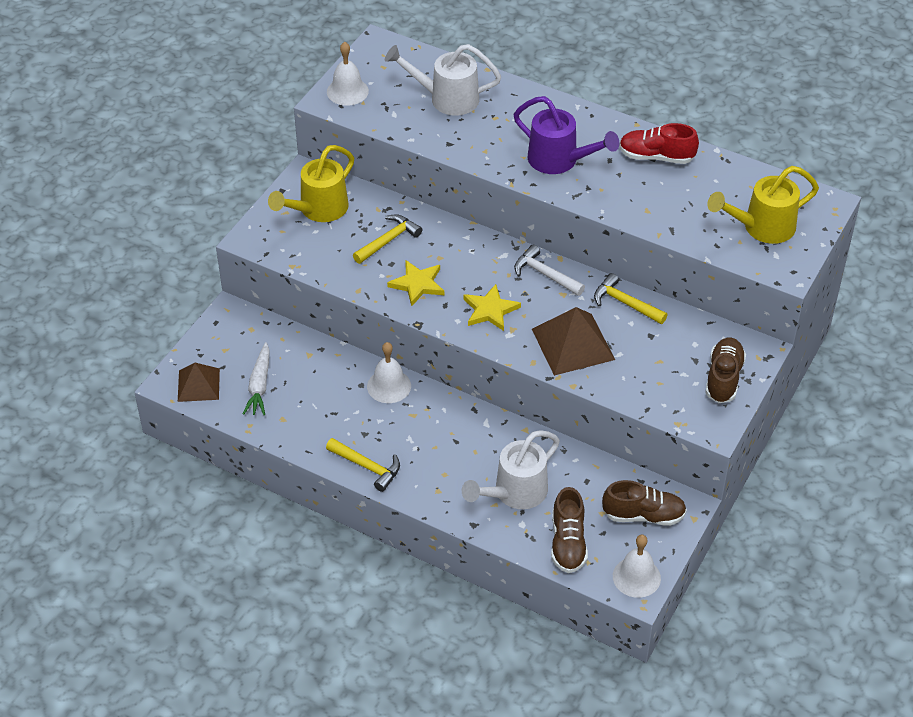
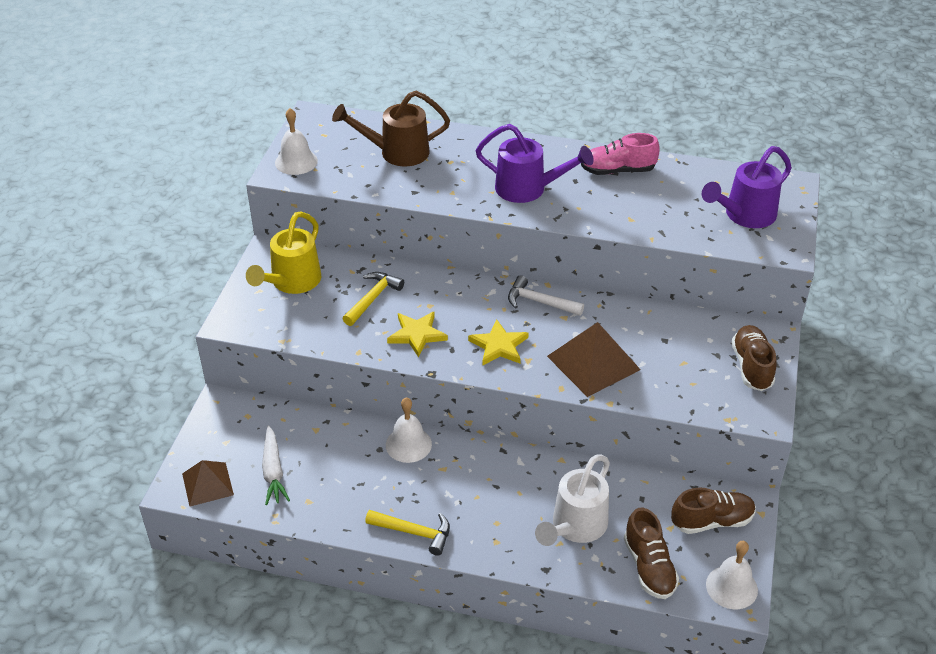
camera: 15 degrees left, 5 degrees down
(447, 98) = (397, 152): white watering can -> brown watering can
(625, 303) = (627, 314): yellow hammer -> none
(656, 157) = (618, 170): red shoe -> pink shoe
(762, 227) = (745, 215): yellow watering can -> purple watering can

